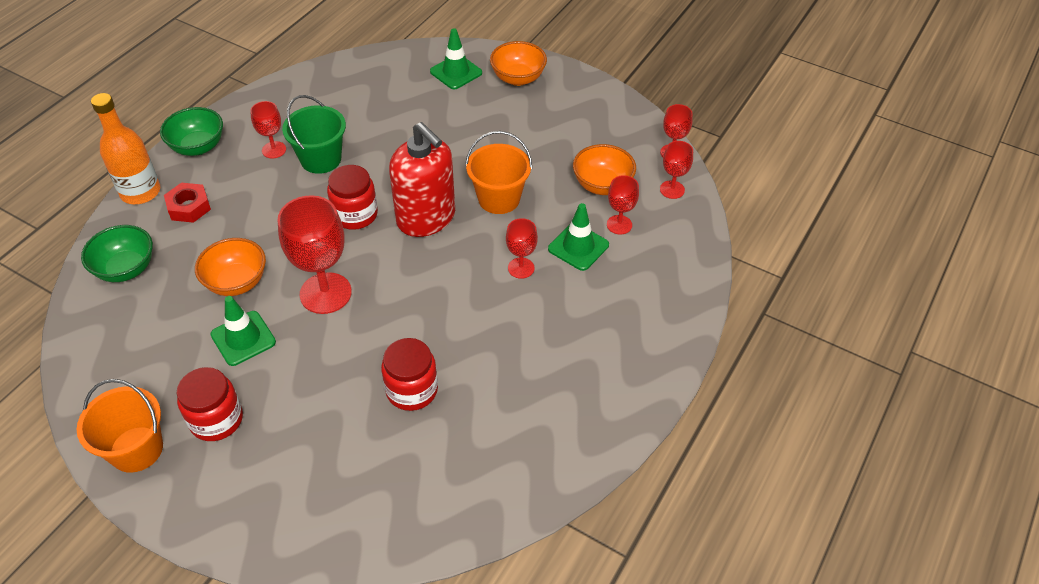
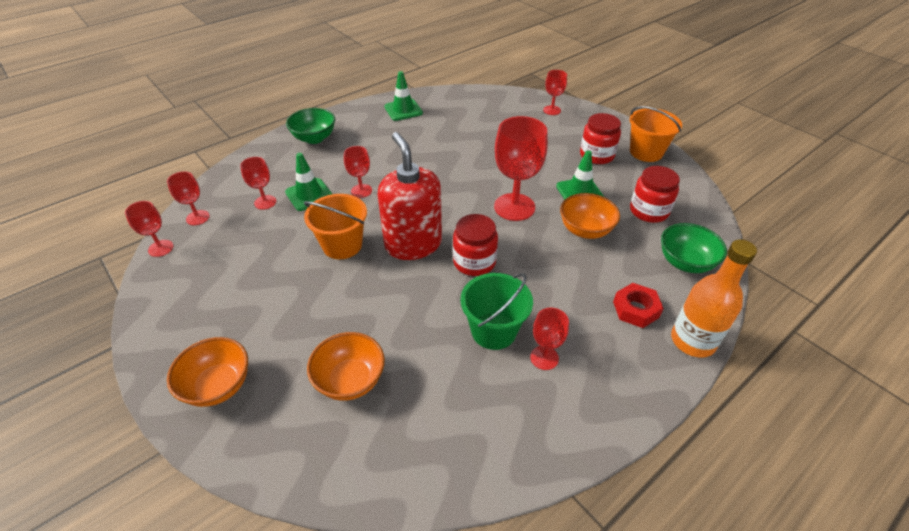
camera: 160 degrees left, 5 degrees down
(198, 147) = (636, 388): green bowl -> green bowl (314, 138)
(294, 521) = (552, 110): none -> red goblet
(412, 390) = (471, 144): red jar -> red jar (649, 211)
(456, 72) = (284, 421): green traffic cone -> green traffic cone (403, 110)
(602, 185) = (248, 235): orange bowl -> orange bowl (350, 380)

